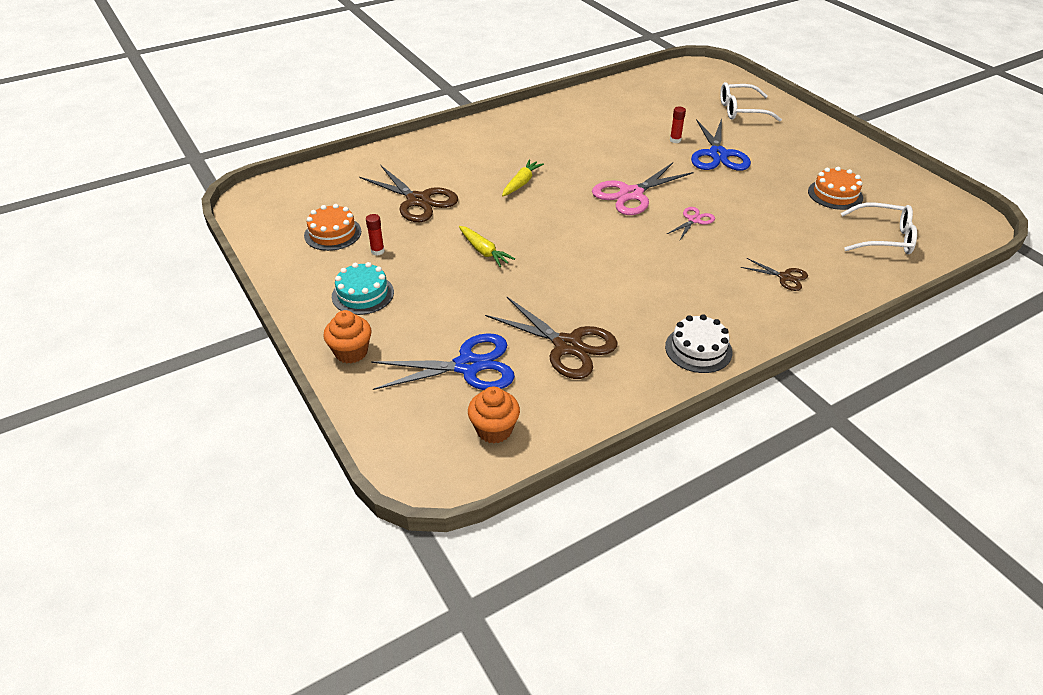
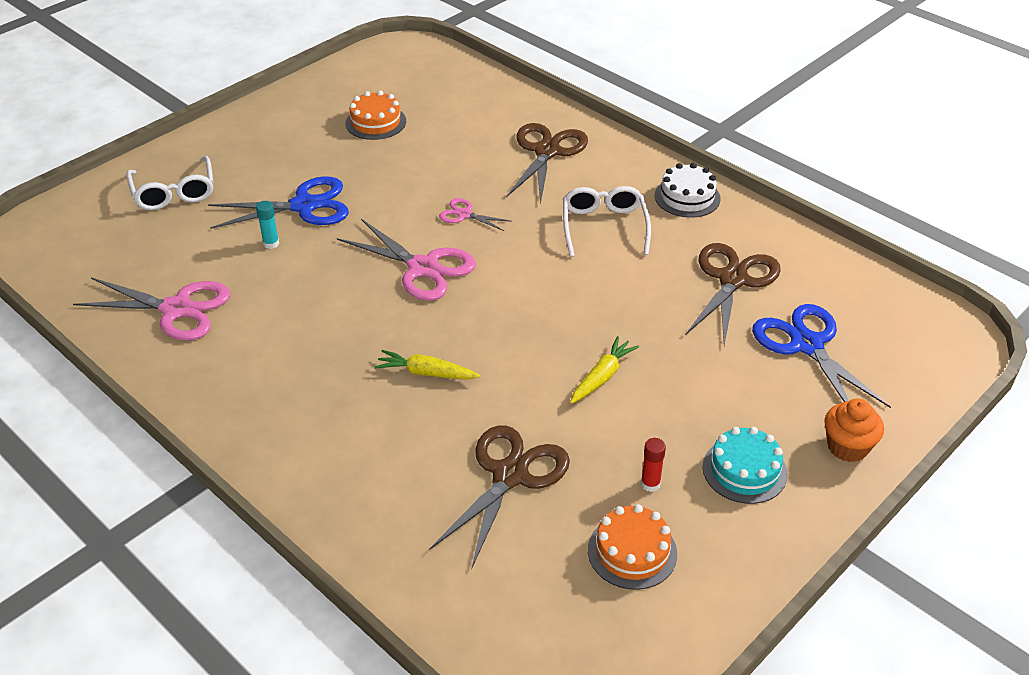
camera: 105 degrees left, 0 degrees up
(494, 430) = (876, 308): orange cupcake -> none
(616, 108) = (176, 309): none -> pink scissors
(675, 140) = (271, 243): red glue stick -> turquoise glue stick
(785, 277) = (547, 151): brown scissors -> brown scissors, size x1.95
(883, 238) = (451, 96): white glasses -> white glasses (604, 227)

